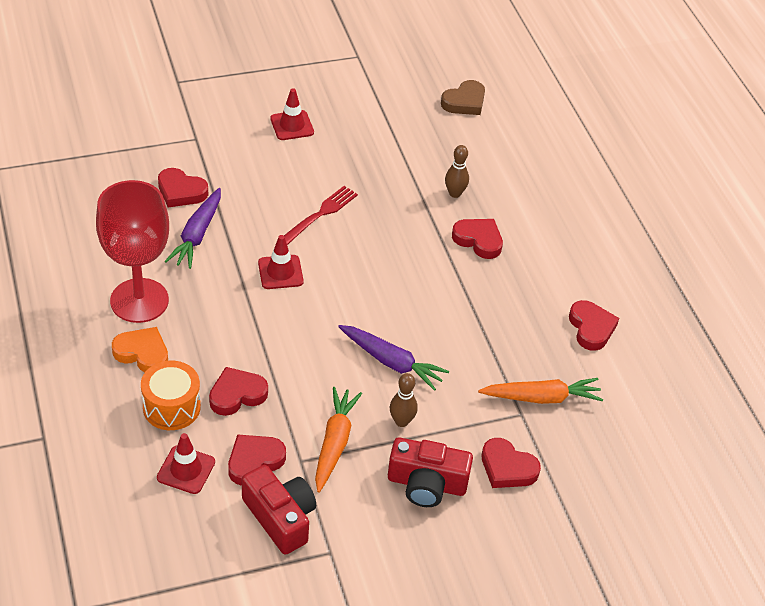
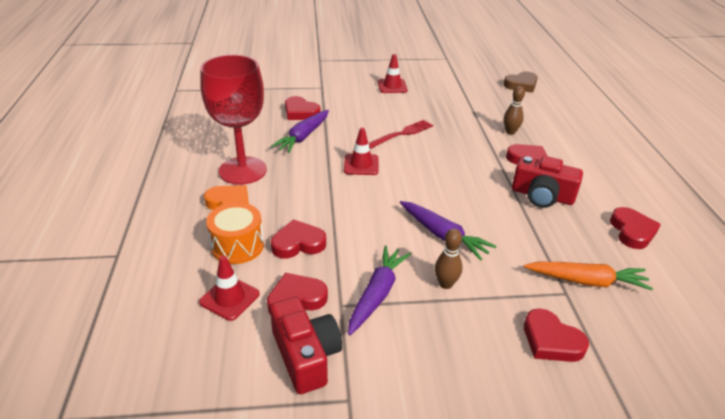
camera: 15 degrees right, 10 degrees down
(334, 443) = (377, 294): orange carrot -> purple carrot
(426, 484) = (464, 344): red camera -> red camera (542, 196)

